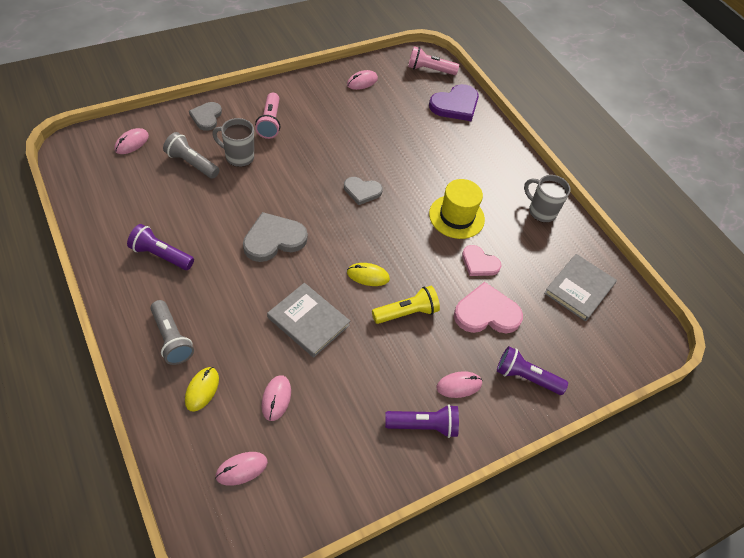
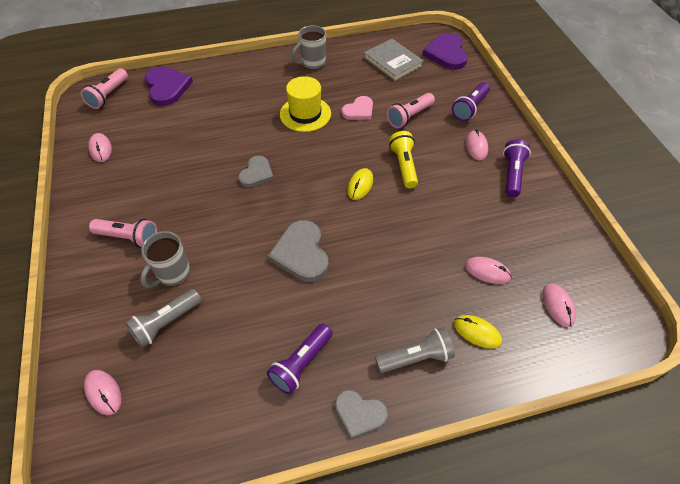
camera: 70 degrees left, 0 degrees up
(206, 117) = (91, 301): grey heart -> grey heart (359, 414)
(308, 321) = (405, 236): grey book -> none
(486, 313) = (409, 117): pink heart -> pink flashlight
(623, 347) = (446, 53): none -> purple heart

